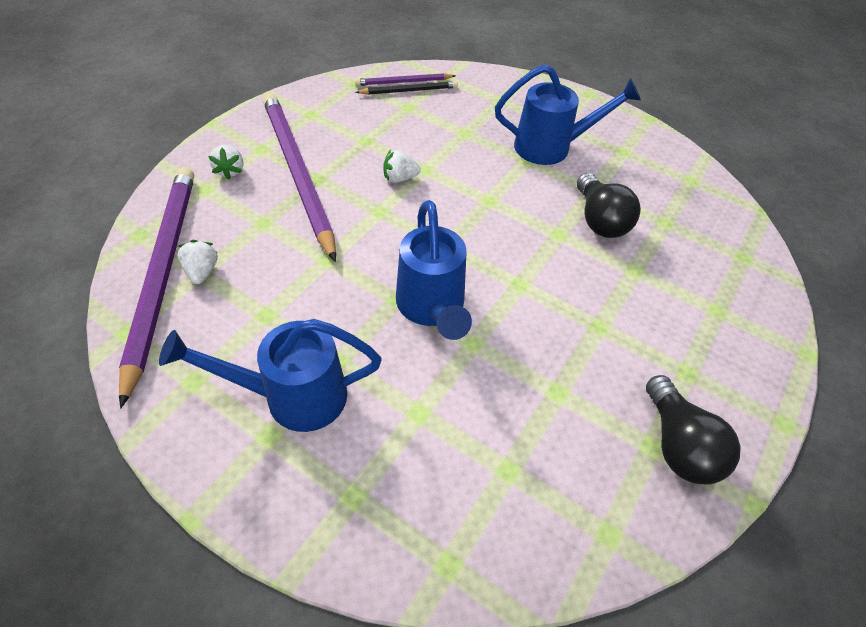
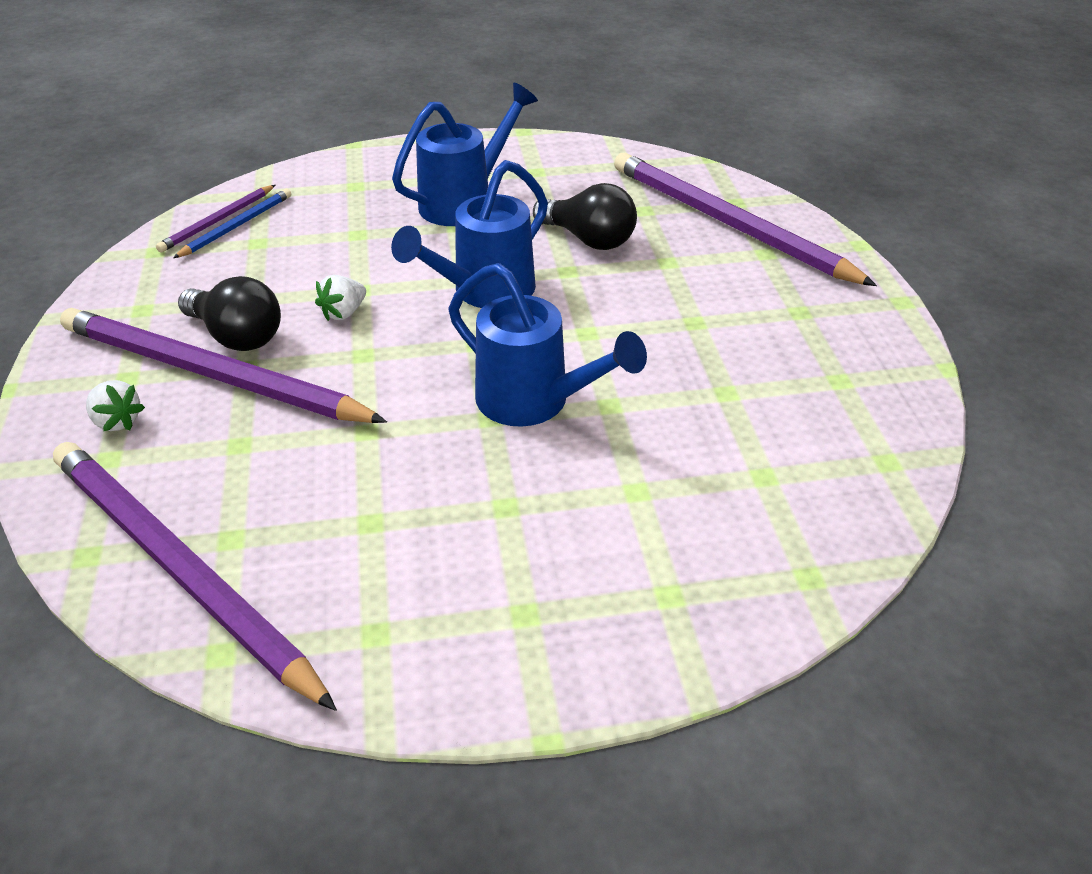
camera: 40 degrees left, 10 degrees down
(202, 272) = (232, 535): white strawberry -> none
(293, 396) = (502, 566): blue watering can -> blue watering can (485, 292)
(409, 91) = (237, 226): black pencil -> blue pencil
(678, 445) = (855, 366): black light bulb -> black light bulb (237, 336)
(716, 270) = (728, 223): none -> purple pencil

